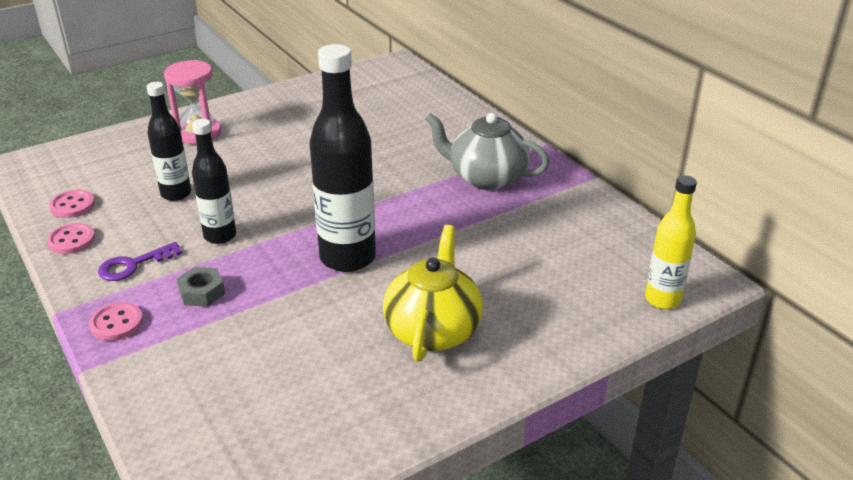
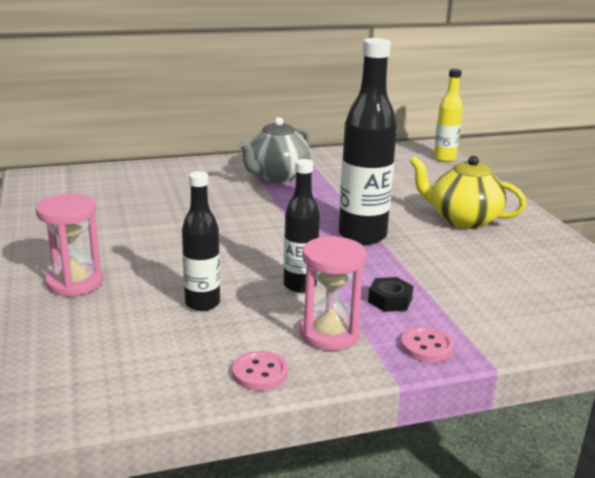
camera: 75 degrees left, 10 degrees down
(72, 206) = (179, 372): pink button -> none
(133, 265) = (329, 334): purple key -> pink hourglass
(202, 292) = (390, 300): grey nut -> black nut

